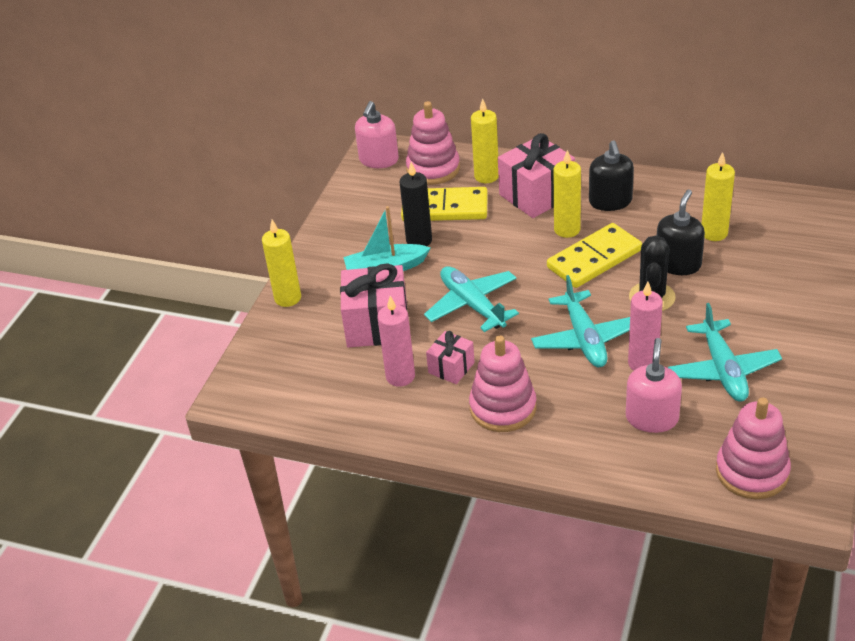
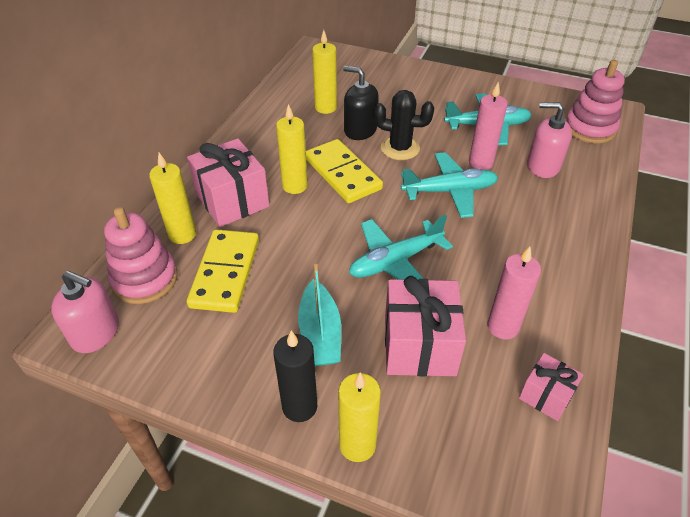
camera: 90 degrees left, 5 degrees up
(419, 240) = (277, 299): black candle -> black candle (299, 406)
(451, 368) = (488, 284): pink gift -> pink gift (546, 395)
(503, 408) = (541, 250): pink stacking toy -> none
(610, 201) = (262, 155): black soap dispenser -> none

